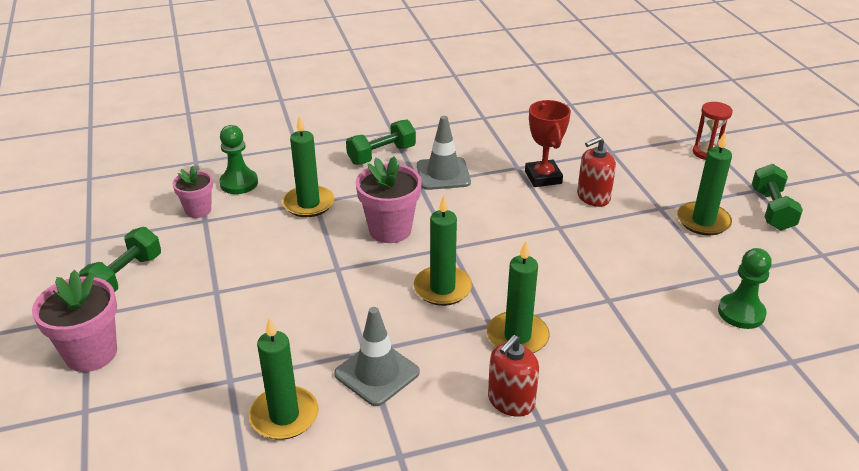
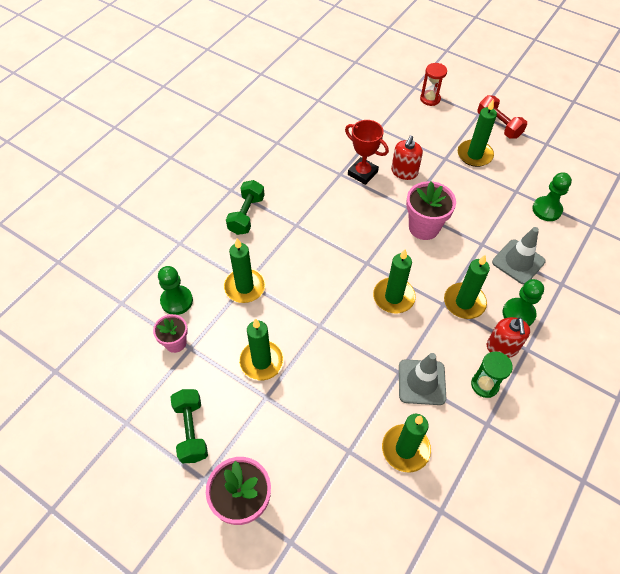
camera: 40 degrees left, 20 degrees up
(248, 264) = (261, 361): none -> green candle
(390, 230) = (318, 274): pink flower pot -> pink flower pot (424, 227)
(443, 174) = (302, 207): grey traffic cone -> grey traffic cone (518, 262)
(444, 420) = (484, 385): none -> green hourglass
(572, 384) = (518, 313): none -> green pawn
(772, 210) = (498, 125): green dumbbell -> red dumbbell

